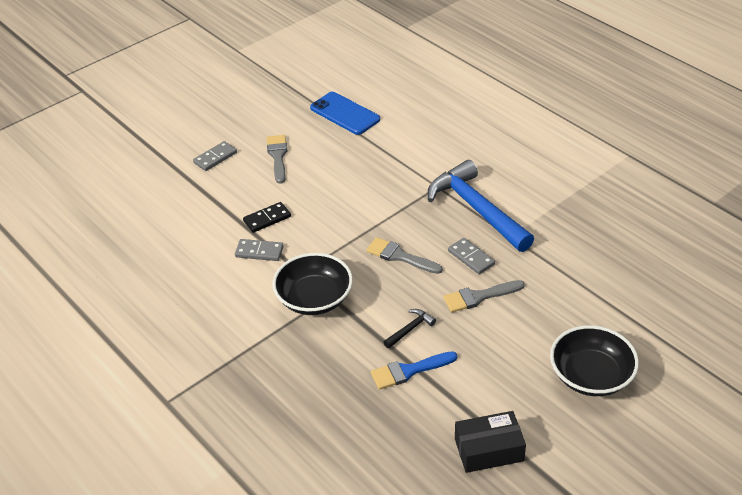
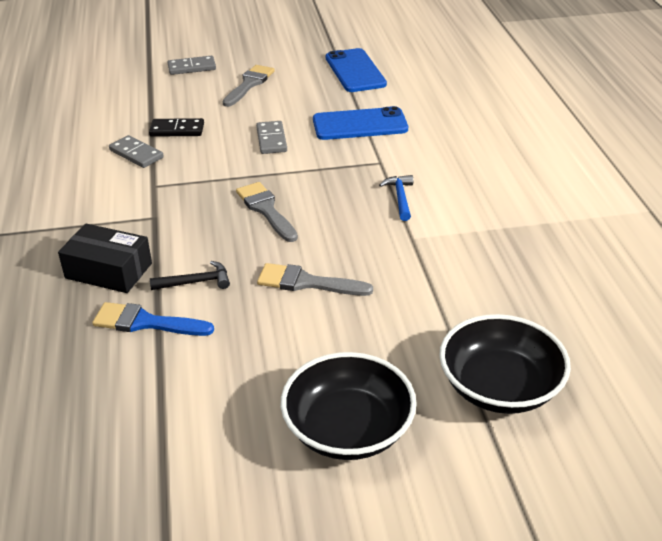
camera: 30 degrees right, 5 degrees down
(314, 299) = (136, 213): black bowl -> black bowl (499, 387)
(394, 161) = (360, 125): none -> blue phone
(471, 257) = (341, 241): grey domino -> grey domino (271, 140)
(477, 209) = (400, 198): blue hammer -> blue hammer, size x0.40
(489, 450) = (132, 451): black box -> black box (108, 271)

